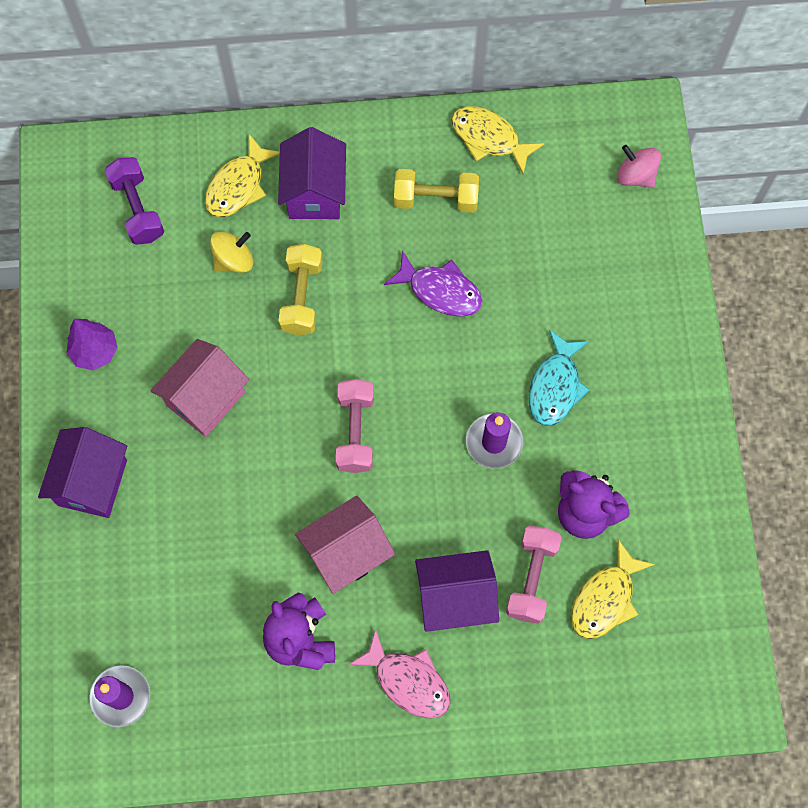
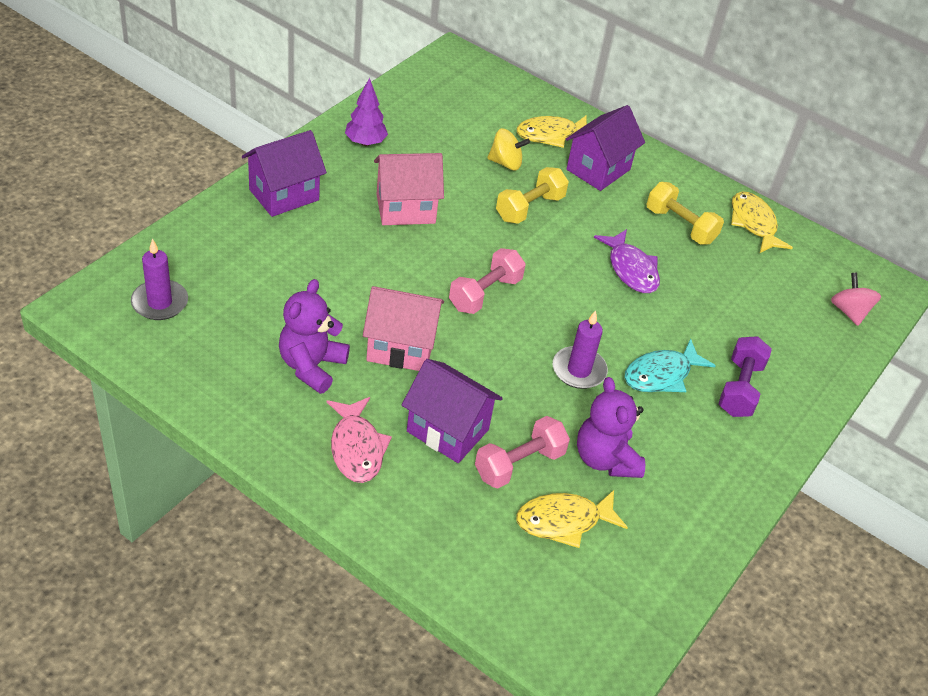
camera: 35 degrees right, 25 degrees down
(137, 209) = (473, 104): purple dumbbell -> purple dumbbell (739, 388)

